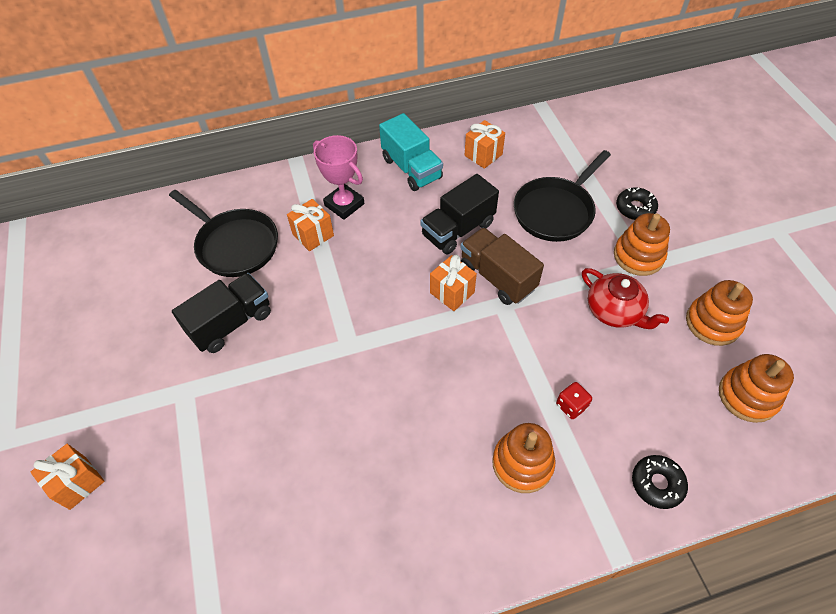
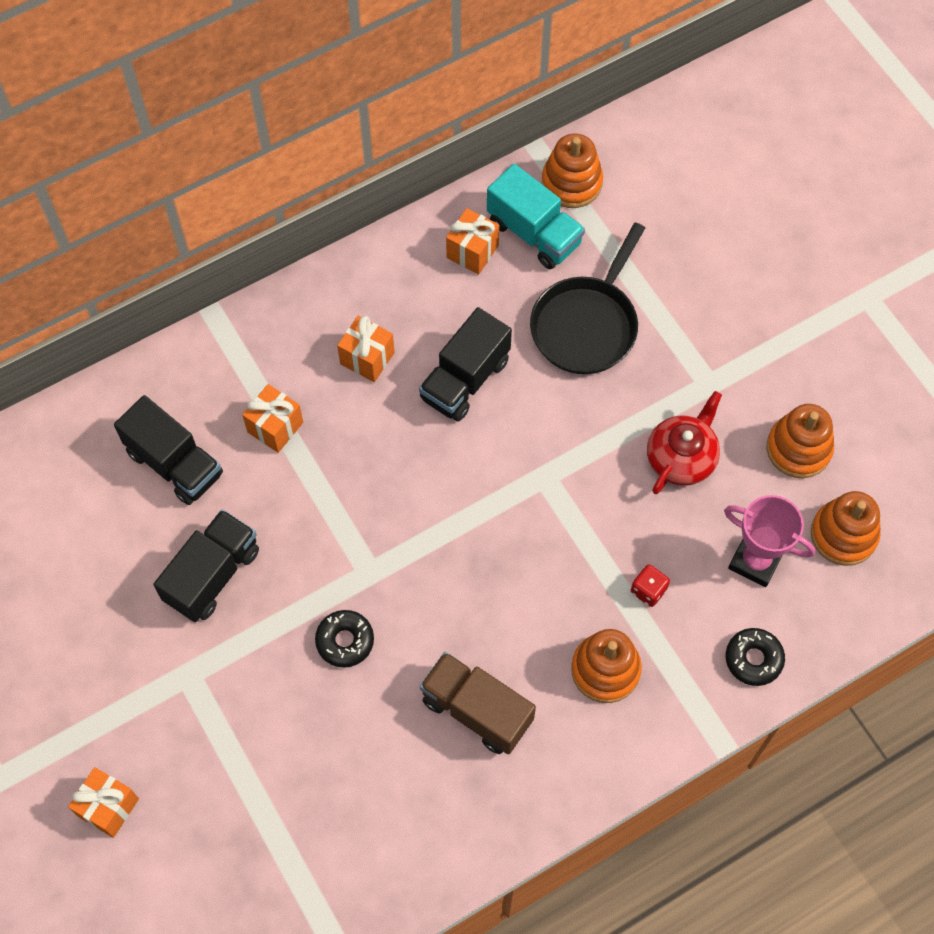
camera: 15 degrees left, 10 degrees up
(235, 245) = (175, 463): black pan -> black truck
(344, 204) = (302, 371): pink trophy -> pink trophy (755, 561)
(411, 168) = (378, 294): turquoise truck -> turquoise truck (534, 233)
(452, 292) = (478, 474): orange gift -> orange gift (367, 358)
(497, 277) = (530, 440): brown truck -> brown truck (476, 710)
(614, 311) = (681, 457): red teapot -> red teapot turned 90 degrees counterclockwise
(635, 208) = (688, 300): black donut -> black donut (345, 641)
(638, 256) = (701, 373): orange stacking toy -> orange stacking toy (571, 182)

